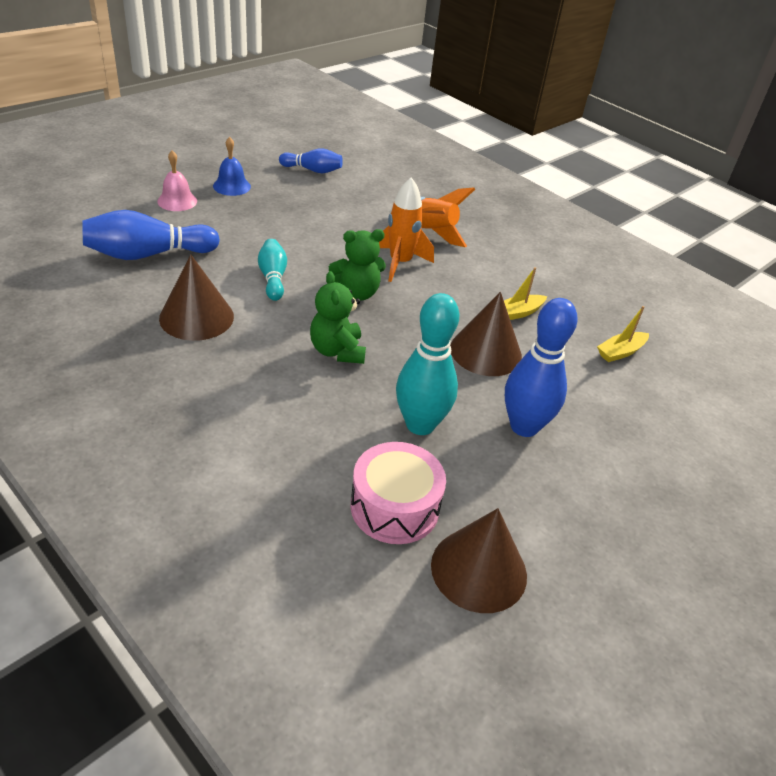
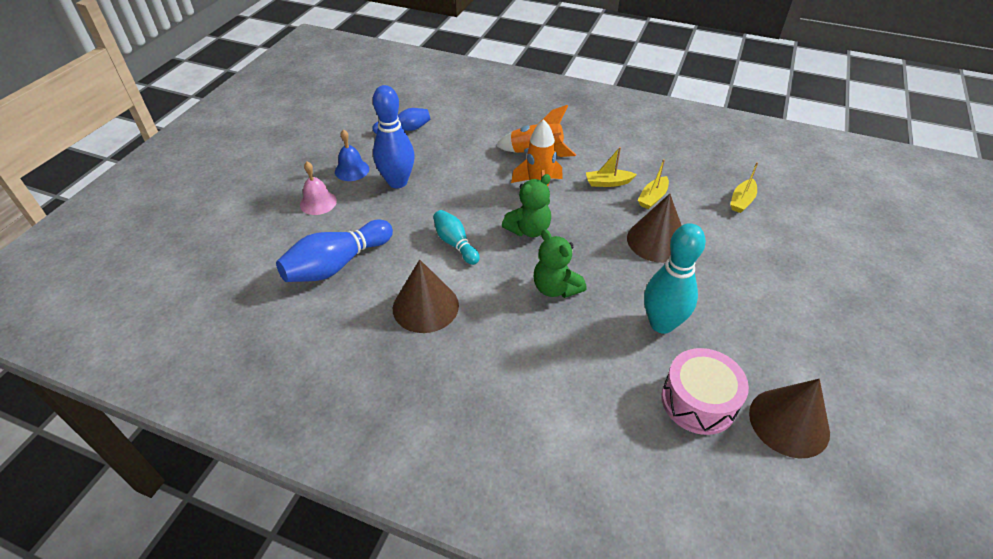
camera: 20 degrees left, 5 degrees up
(480, 283) = (608, 183): none -> yellow boat
(524, 426) = (729, 291): blue bowling pin -> blue bowling pin (397, 182)

